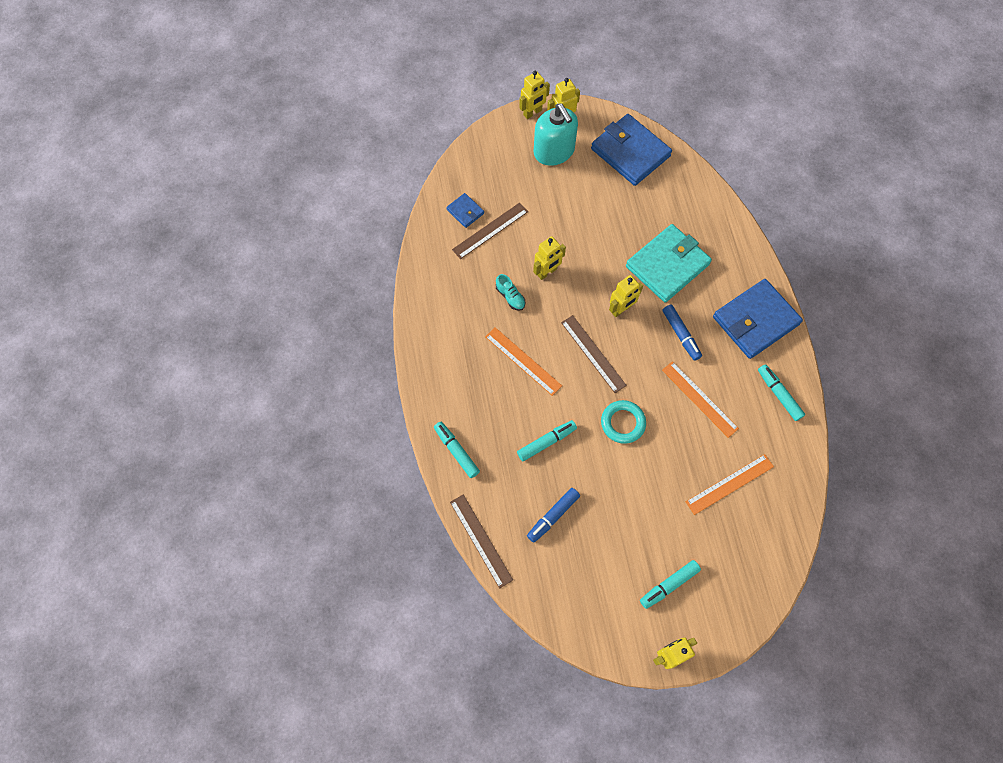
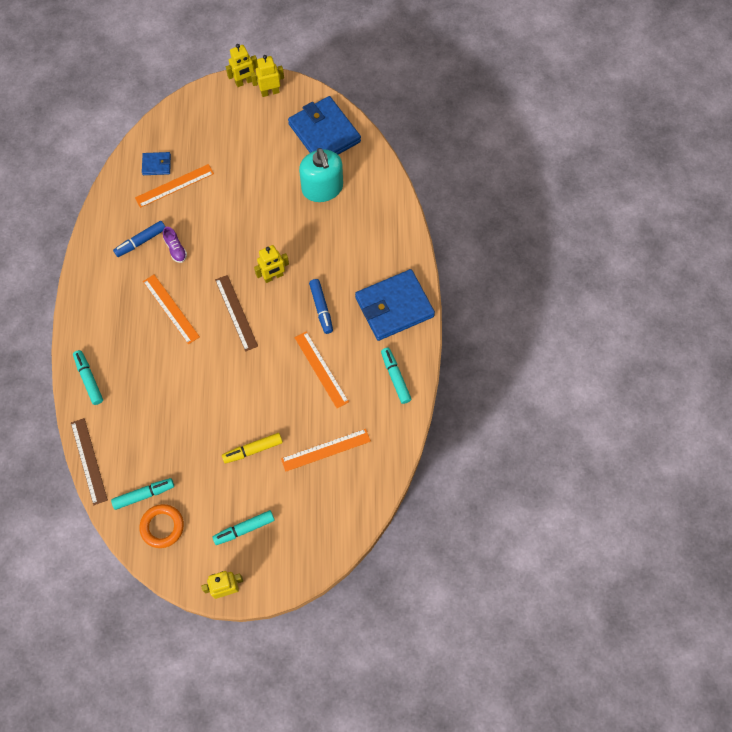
camera: 10 degrees right, 0 degrees up
(465, 211) = (156, 165): blue wallet -> blue wallet turned 60 degrees counterclockwise
(490, 230) = (174, 185): brown ruler -> orange ruler
(510, 297) = (176, 249): turquoise shoe -> purple shoe
(546, 442) = (171, 385): turquoise marker -> turquoise marker (144, 495)
(547, 272) = (215, 232): yellow robot -> none
(553, 516) = (158, 451): blue marker -> blue marker (141, 241)
(554, 151) = (254, 121): turquoise soap dispenser -> turquoise soap dispenser (322, 188)
(580, 598) = (162, 527): none -> orange ring
(623, 423) = (245, 379): turquoise ring -> none
(653, 497) = (253, 450): none -> yellow marker
(667, 265) = (328, 243): turquoise wallet -> none

